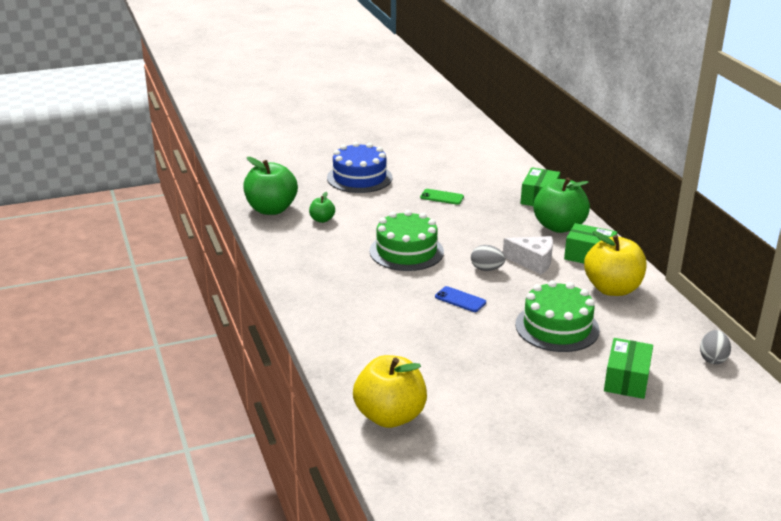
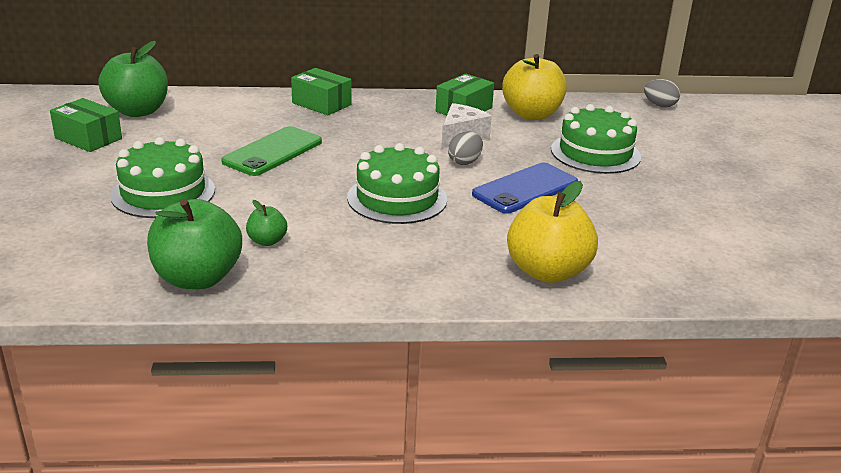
camera: 75 degrees left, 0 degrees up
(359, 178) = (163, 193): blue cake -> green cake
(390, 416) = (758, 273): yellow apple -> yellow apple (547, 271)
(442, 197) = (272, 152): green phone -> green phone, size x1.82
(460, 299) = (525, 189): blue phone -> blue phone, size x1.82
(559, 226) = (394, 109): green apple -> green apple (138, 111)
(627, 379) = (690, 144): green box -> green box (88, 138)

